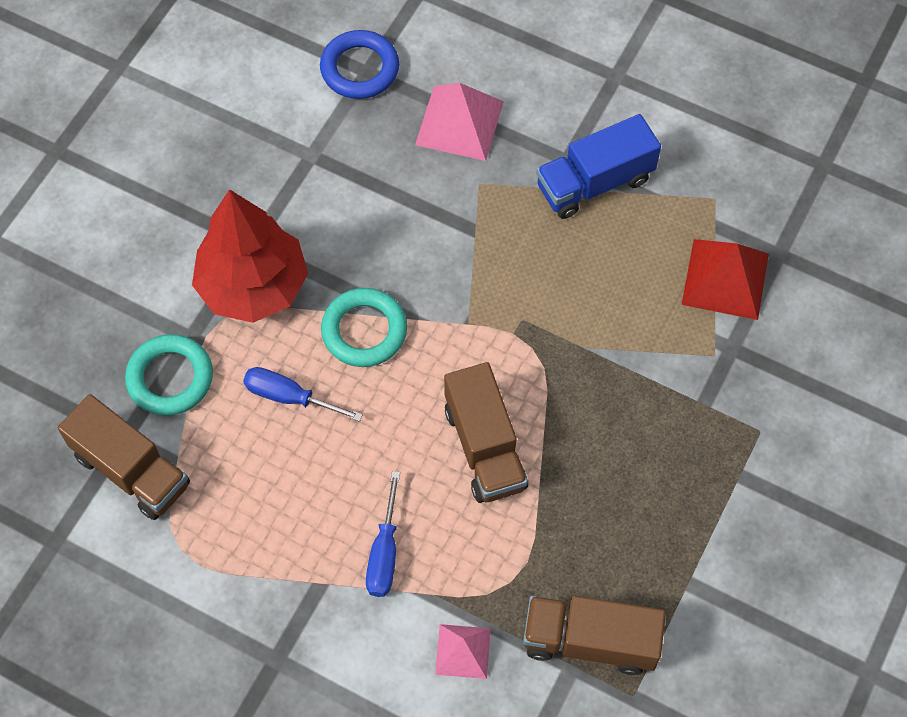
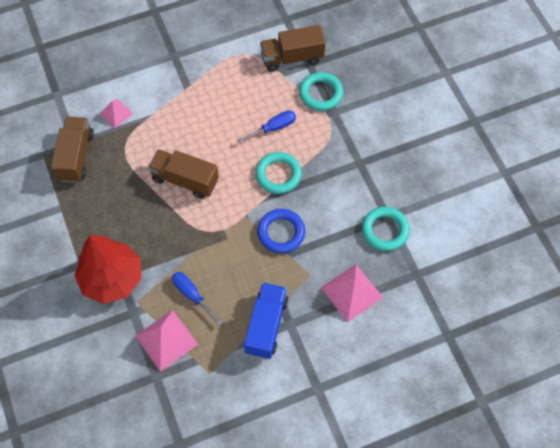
camera: 130 degrees right, 0 degrees up
(253, 286) = (337, 149): red tree -> red tree (112, 279)
(335, 144) = (385, 230): none -> turquoise ring
(360, 69) = (420, 272): blue ring -> blue ring (281, 232)
(384, 552) = (178, 115): blue screwdriver -> blue screwdriver (192, 295)
(590, 641) = (76, 156): brown truck -> brown truck turned 45 degrees counterclockwise
(725, 279) = (166, 340): red pyramid -> pink pyramid

